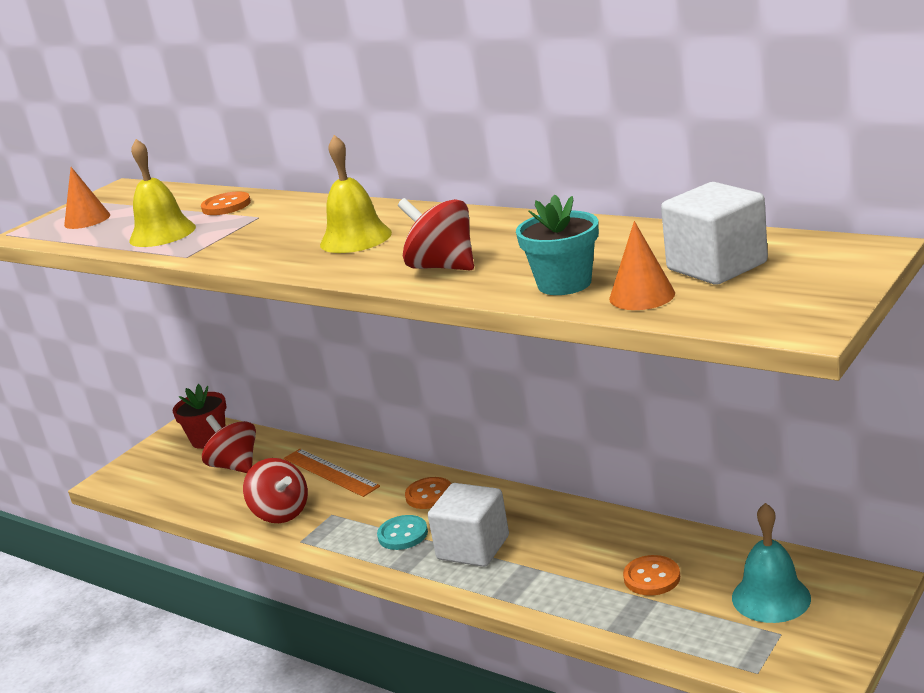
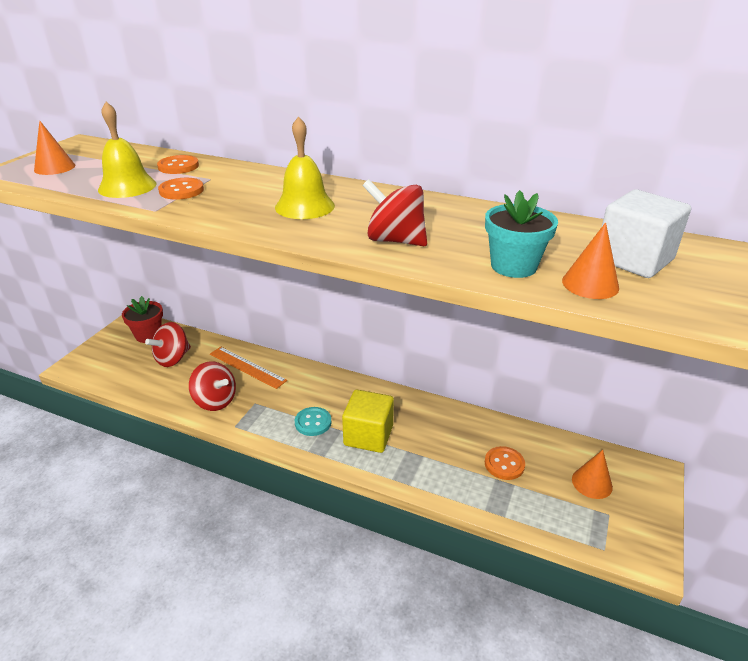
camera: 15 degrees left, 10 degrees up
(235, 466) = (173, 359): red spinning top -> red spinning top turned 90 degrees counterclockwise
(429, 495) = (325, 389): orange button -> orange button (181, 190)
(473, 548) = (368, 435): white cube -> yellow cube
(771, 597) = (592, 483): turquoise bell -> orange cone

